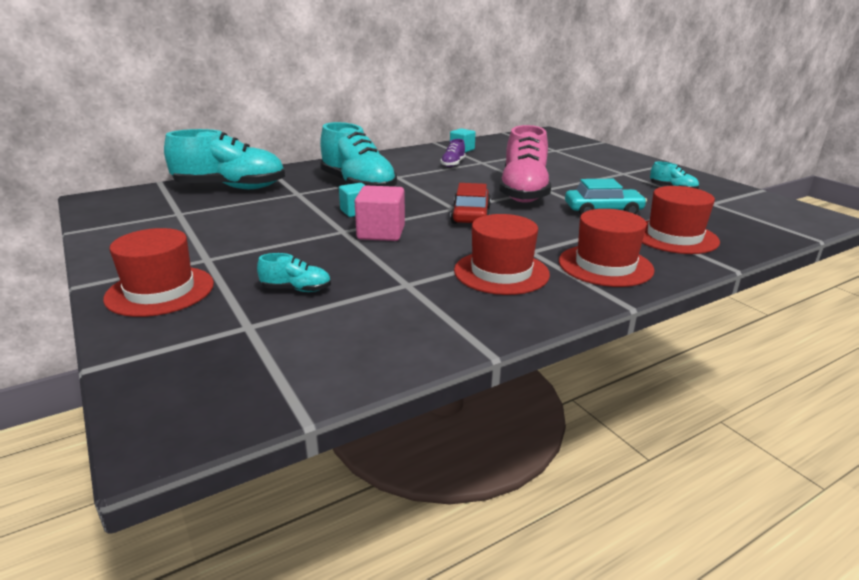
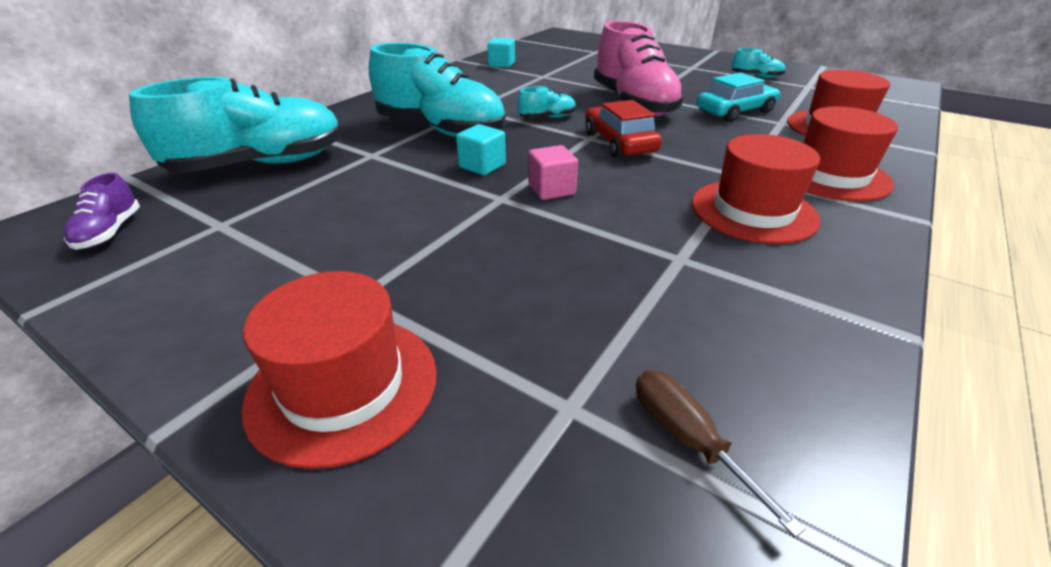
camera: 25 degrees left, 10 degrees up
(286, 353) = (687, 438): none -> brown screwdriver
(296, 289) = (556, 311): turquoise shoe -> turquoise shoe (547, 118)
(381, 233) = (551, 189): pink cube -> pink cube, size x0.65
(453, 164) = (514, 83): purple shoe -> purple shoe (110, 232)

